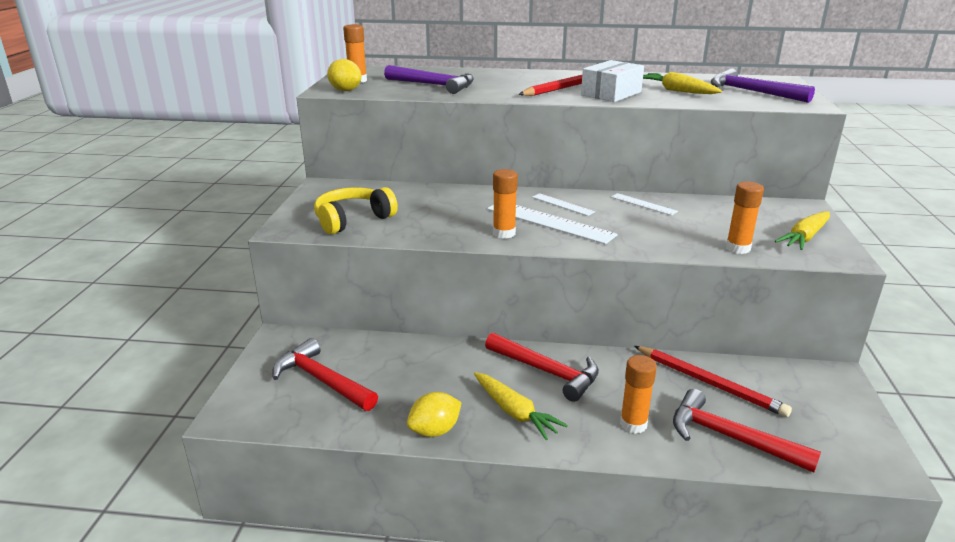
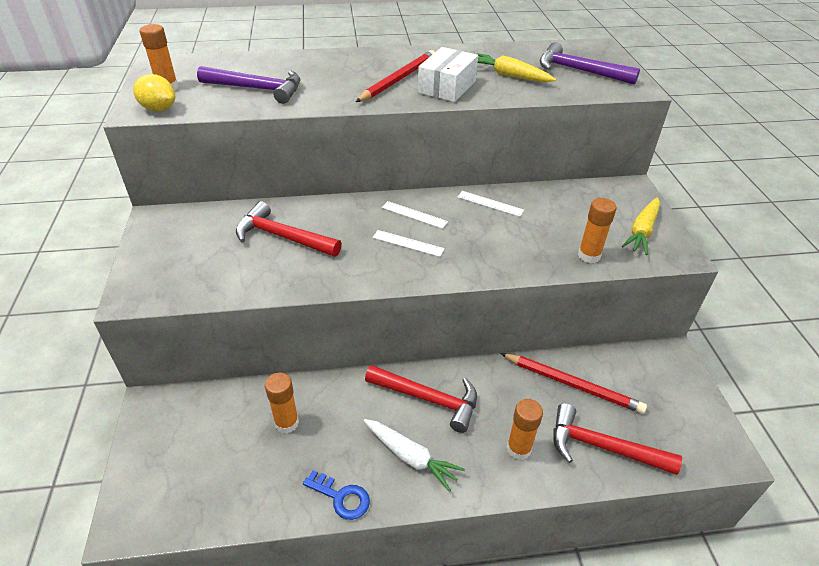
camera: 15 degrees left, 15 degrees up
(322, 380) = (212, 455): red hammer -> red hammer (283, 237)
(353, 220) = (204, 270): yellow headphones -> none
(435, 430) = (341, 497): yellow lemon -> blue key
(504, 233) = (367, 268): orange glue stick -> orange glue stick (287, 423)
(514, 412) = (410, 457): yellow carrot -> white carrot
(549, 222) = (408, 243): white ruler -> white ruler, size x0.53

